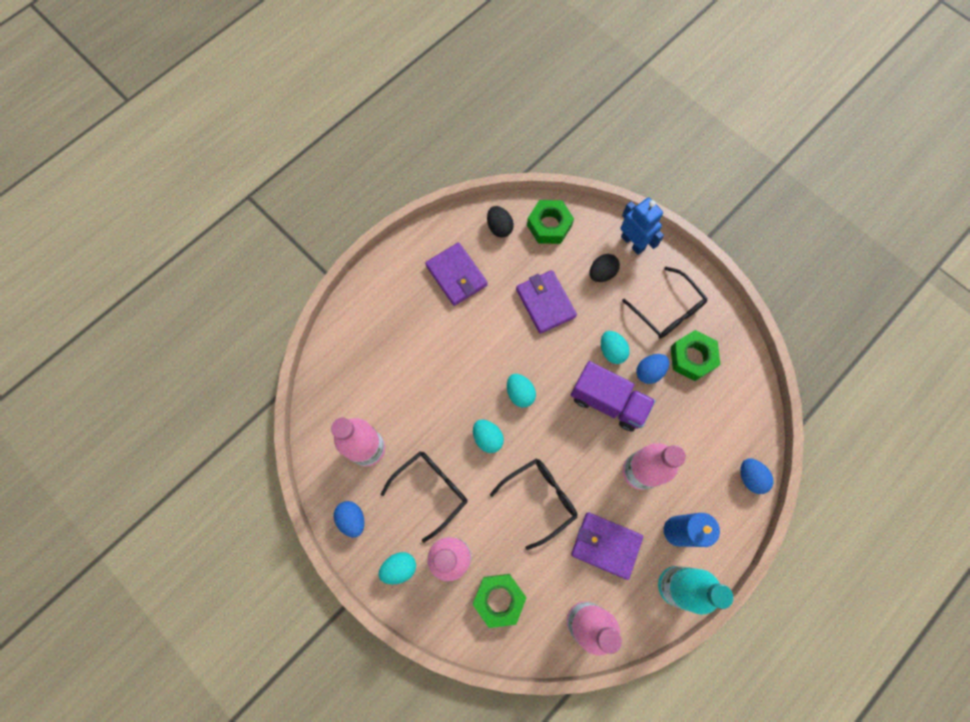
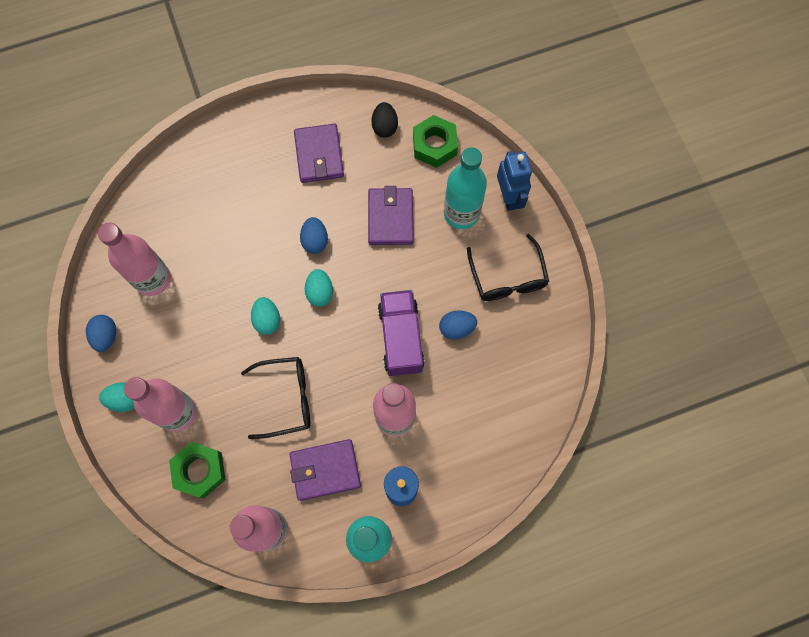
camera: 25 degrees right, 0 degrees up
(431, 490) = (190, 343): black glasses -> none
(602, 273) = (461, 213): black egg -> turquoise bottle
(606, 545) = (325, 470): purple wallet -> purple wallet turned 60 degrees counterclockwise
(608, 401) = (400, 338): purple truck -> purple truck turned 150 degrees counterclockwise
(612, 351) = (430, 292): turquoise egg -> none
(692, 358) = (507, 334): green nut -> none
(750, 477) = (501, 474): blue egg -> blue egg (315, 241)

